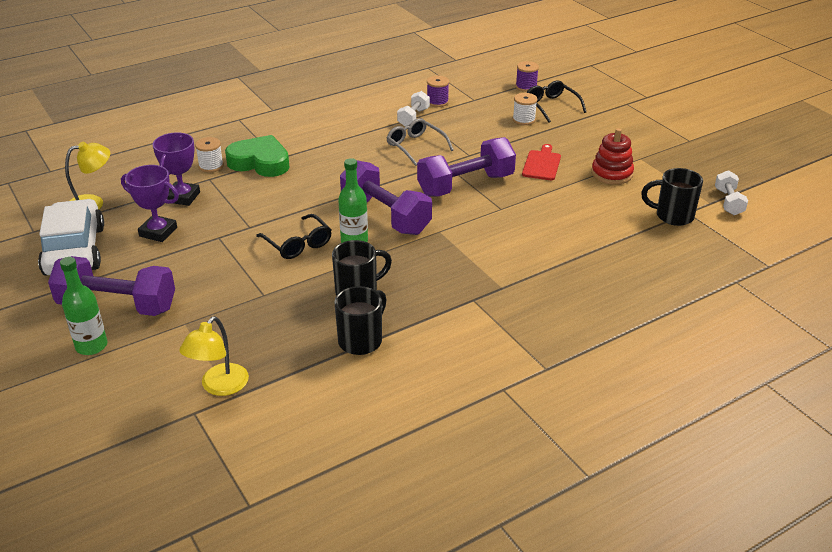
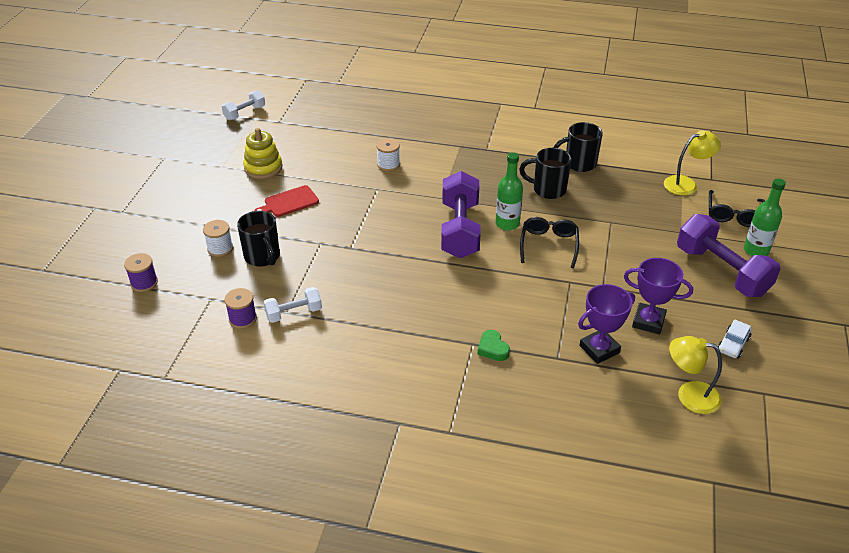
camera: 135 degrees left, 5 degrees up
(74, 250) = (733, 344): white car -> white car, size x0.41
(158, 232) = (648, 321): purple trophy -> purple trophy turned 45 degrees counterclockwise
(211, 166) = (541, 374): white spool -> white spool (388, 164)
(260, 162) = (492, 348): green heart -> green heart, size x0.48
(416, 146) = (345, 278): grey glasses -> none
(465, 185) = (368, 219): purple dumbbell -> none
(551, 106) = (173, 247): black glasses -> black glasses (733, 214)
(611, 174) = (263, 168): red stacking toy -> yellow stacking toy
(672, 216) = (291, 125): black mug -> black mug (262, 257)

